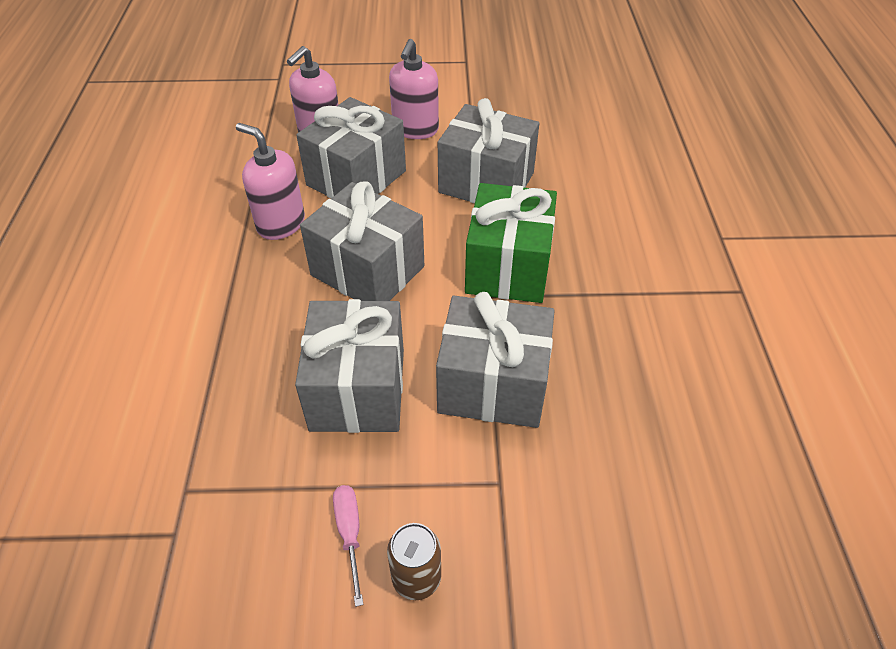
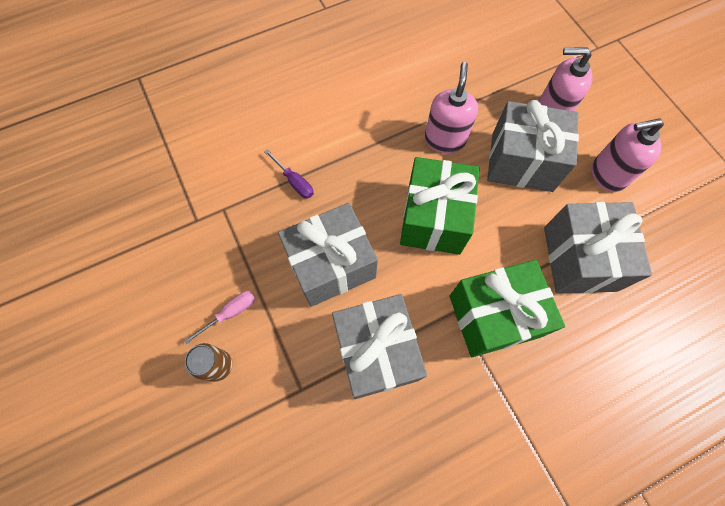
camera: 65 degrees right, 20 degrees up
(214, 387) = (294, 182): none -> purple screwdriver
(367, 271) = (433, 218): grey gift -> green gift

